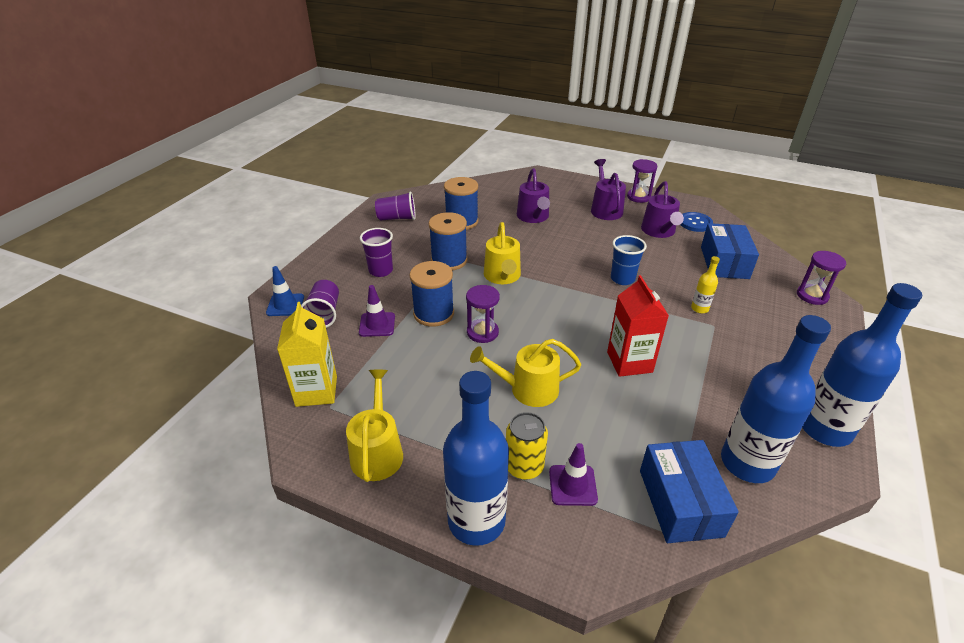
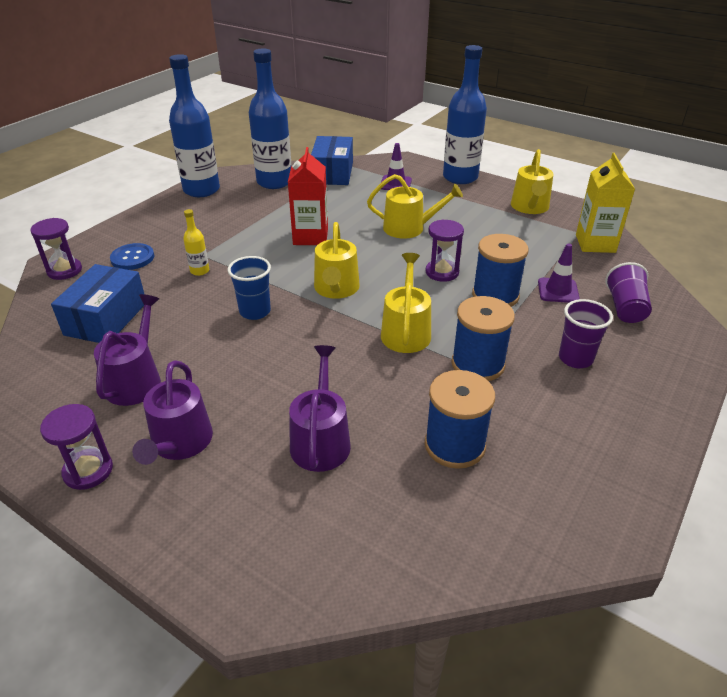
camera: 170 degrees left, 0 degrees up
(285, 305) = (681, 323): blue traffic cone -> none
(397, 218) = (580, 471): purple cup -> none
(524, 466) = (425, 193): yellow can -> none
(571, 304) = (336, 289): none -> yellow watering can
(695, 223) = (62, 390): blue button -> blue button (132, 258)

